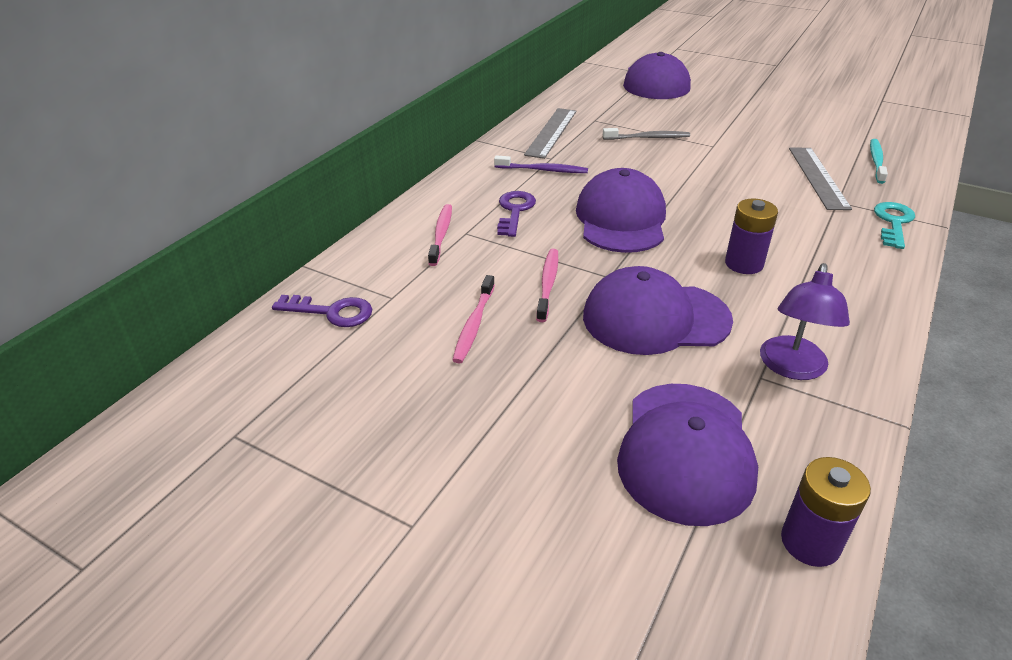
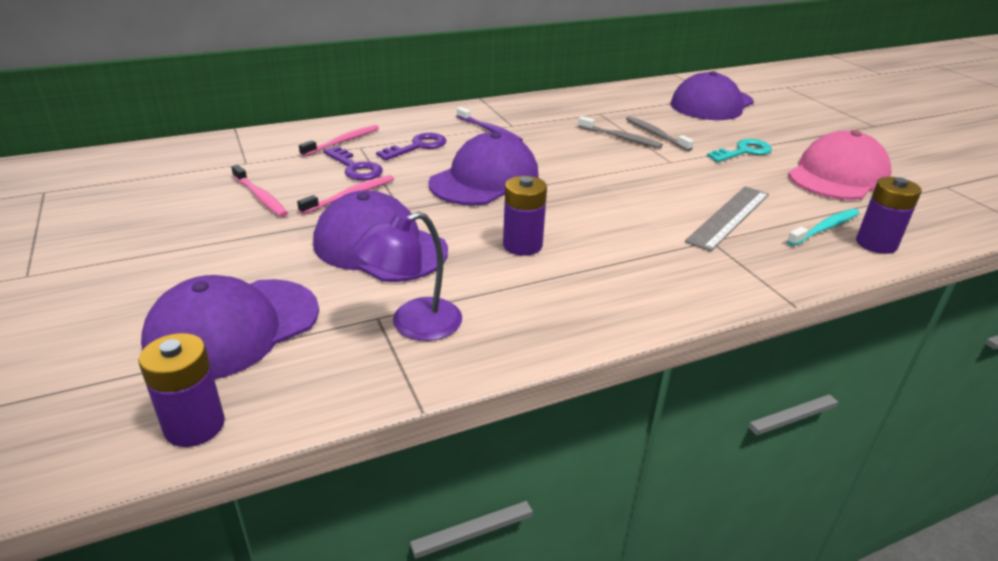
camera: 35 degrees right, 5 degrees down
(331, 312) = (200, 156): purple key -> purple key (355, 168)
(474, 324) = (260, 197): pink toothbrush -> pink toothbrush turned 90 degrees counterclockwise
(551, 132) = (546, 110): grey ruler -> none
(665, 125) = (656, 134): none -> grey toothbrush
(820, 116) = (837, 176): none -> pink cap
(893, 222) = (736, 277): turquoise key -> turquoise key (743, 151)
(915, 161) = (876, 244): none -> purple battery

